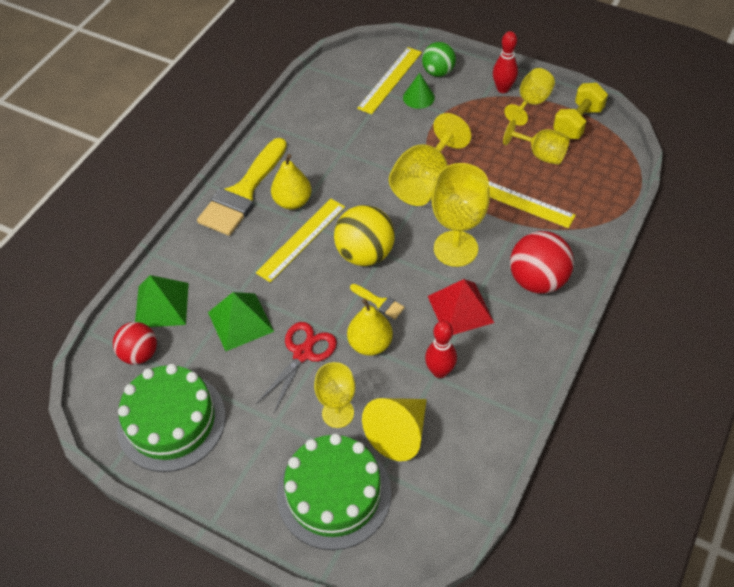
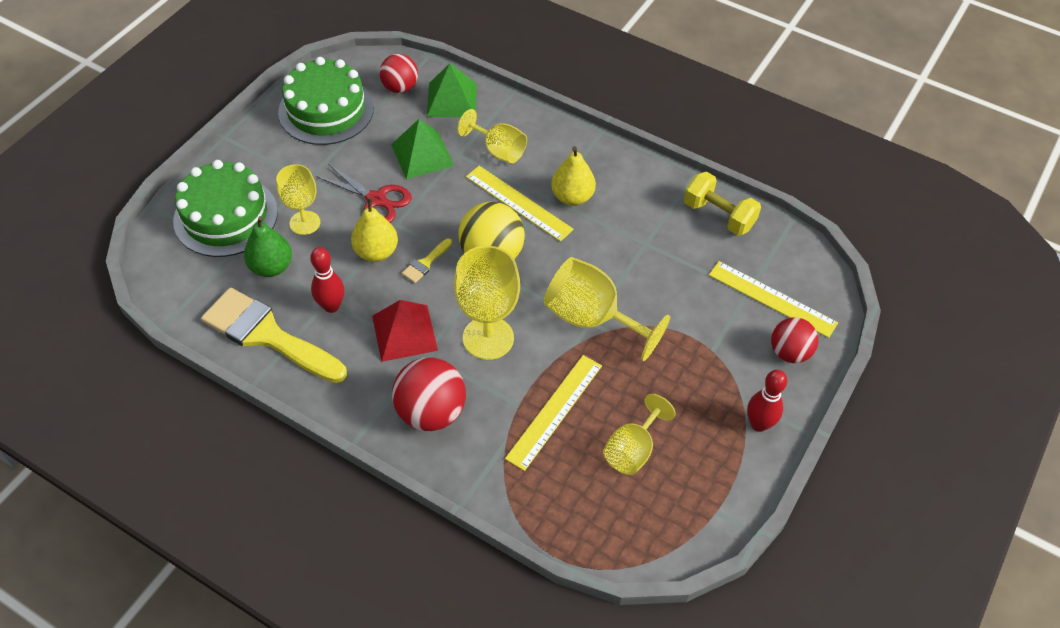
camera: 90 degrees right, 0 degrees up
(243, 193) = (588, 157): yellow brush -> yellow brush (267, 335)
(398, 433) = (271, 267): yellow cone -> green pear
(418, 97) = (740, 326): green cone -> none
(438, 72) = (789, 352): green ball -> red ball
(531, 103) = (731, 454): yellow goblet -> yellow goblet (498, 150)
(577, 123) = (691, 506): yellow dumbbell -> yellow dumbbell (718, 216)

